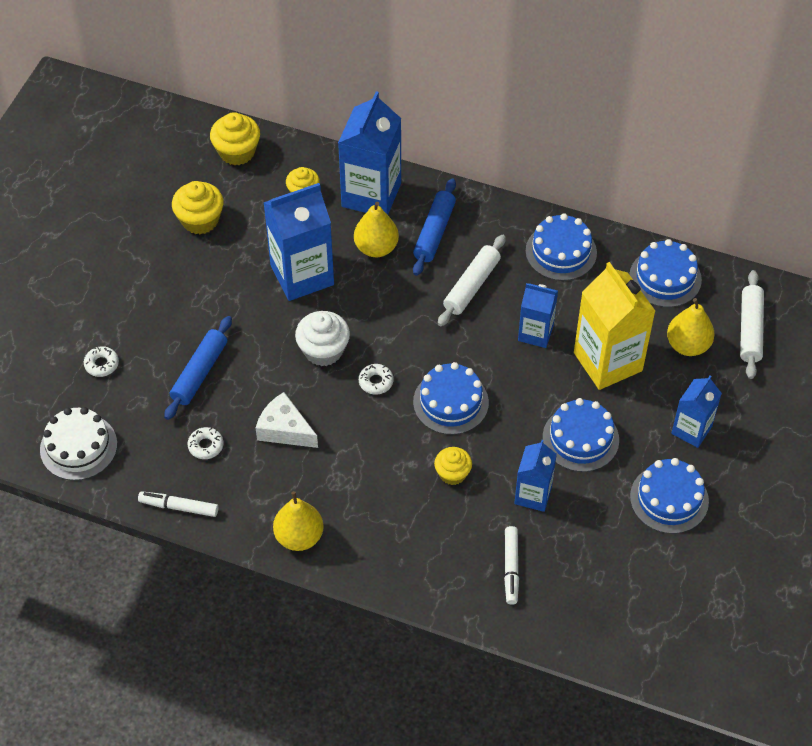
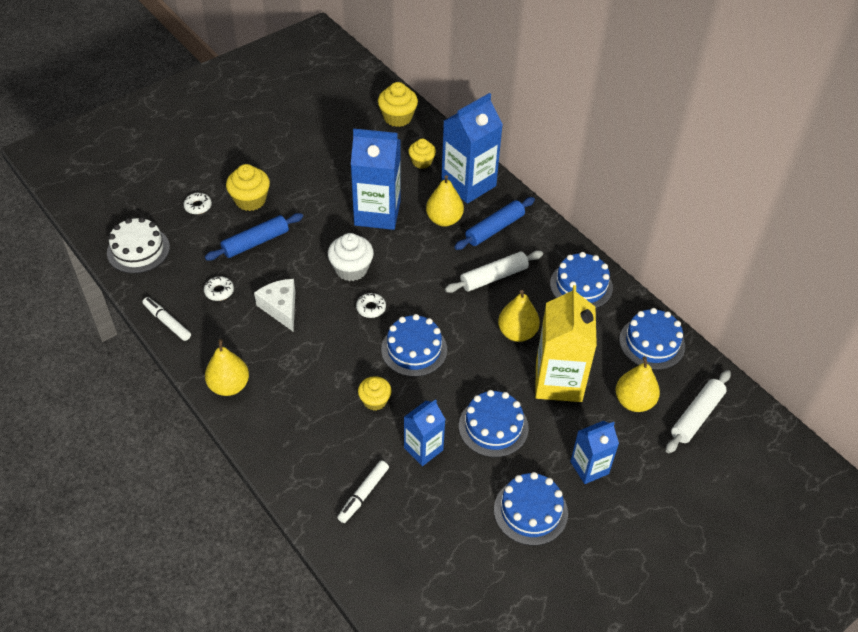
camera: 30 degrees right, 5 degrees down
(200, 220) = (338, 148): yellow cupcake -> yellow cupcake (250, 200)
(535, 333) = (517, 333): blue carton -> yellow pear

